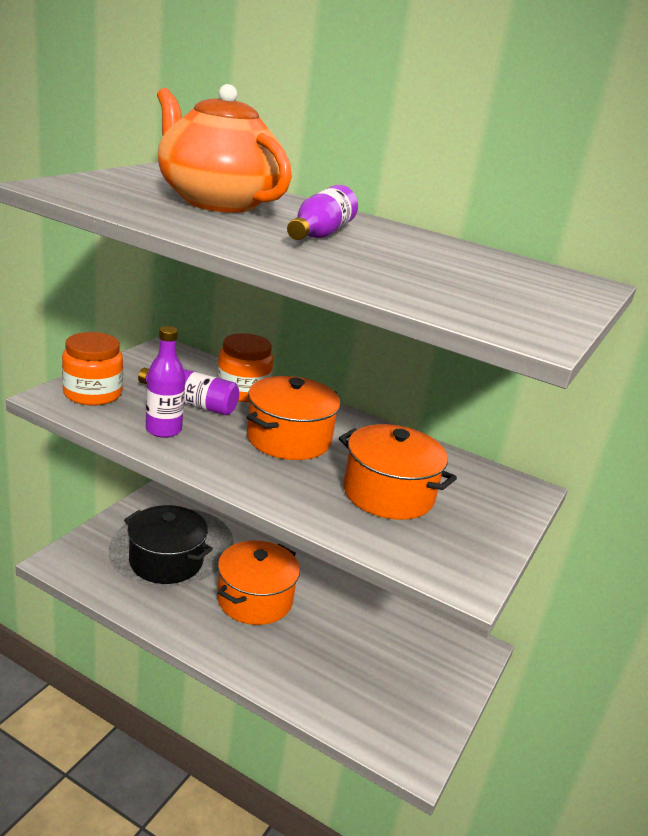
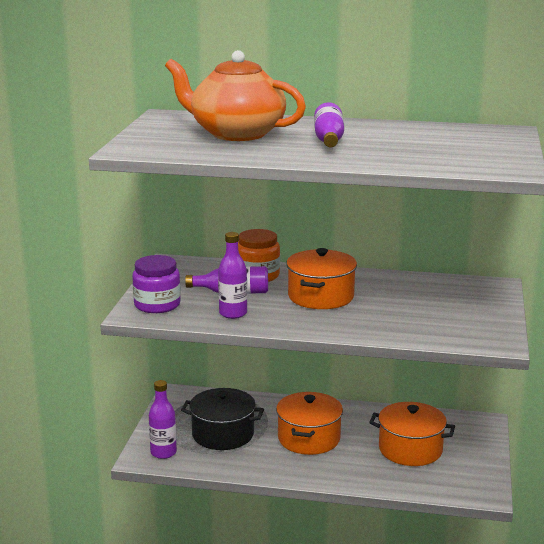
camera: 15 degrees left, 5 degrees down
(86, 562) = (163, 452): none -> purple bottle
(92, 394) = (157, 305): orange jar -> purple jar
(388, 494) = (414, 310): orange pot -> orange pot (410, 449)

